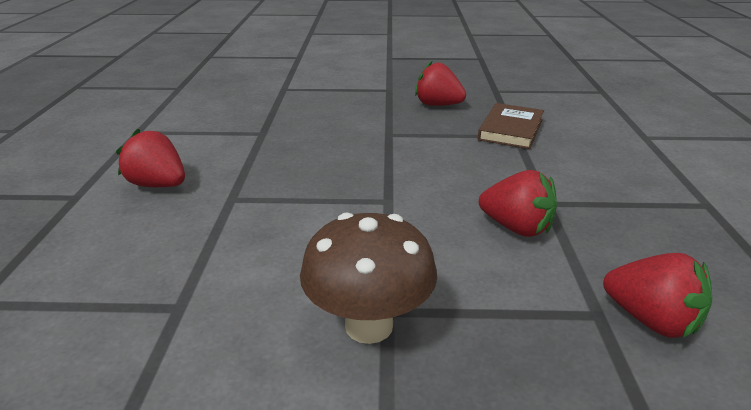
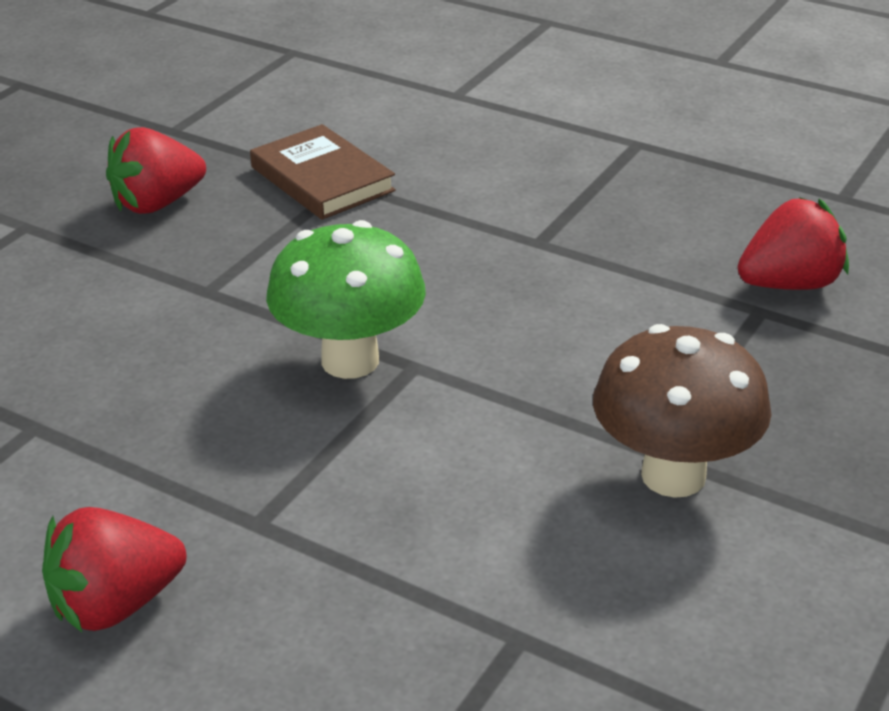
camera: 60 degrees left, 5 degrees up
(373, 182) = (350, 360): none -> green mushroom
(516, 227) = (572, 289): red strawberry -> none

